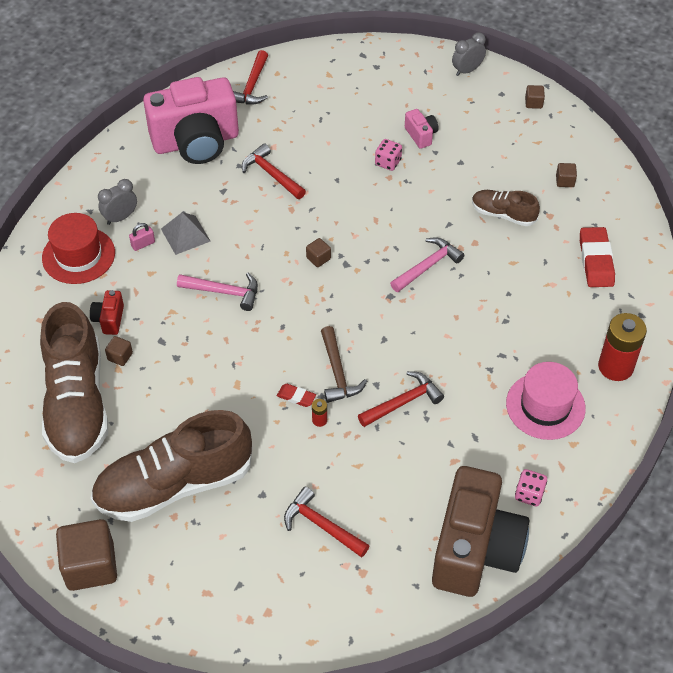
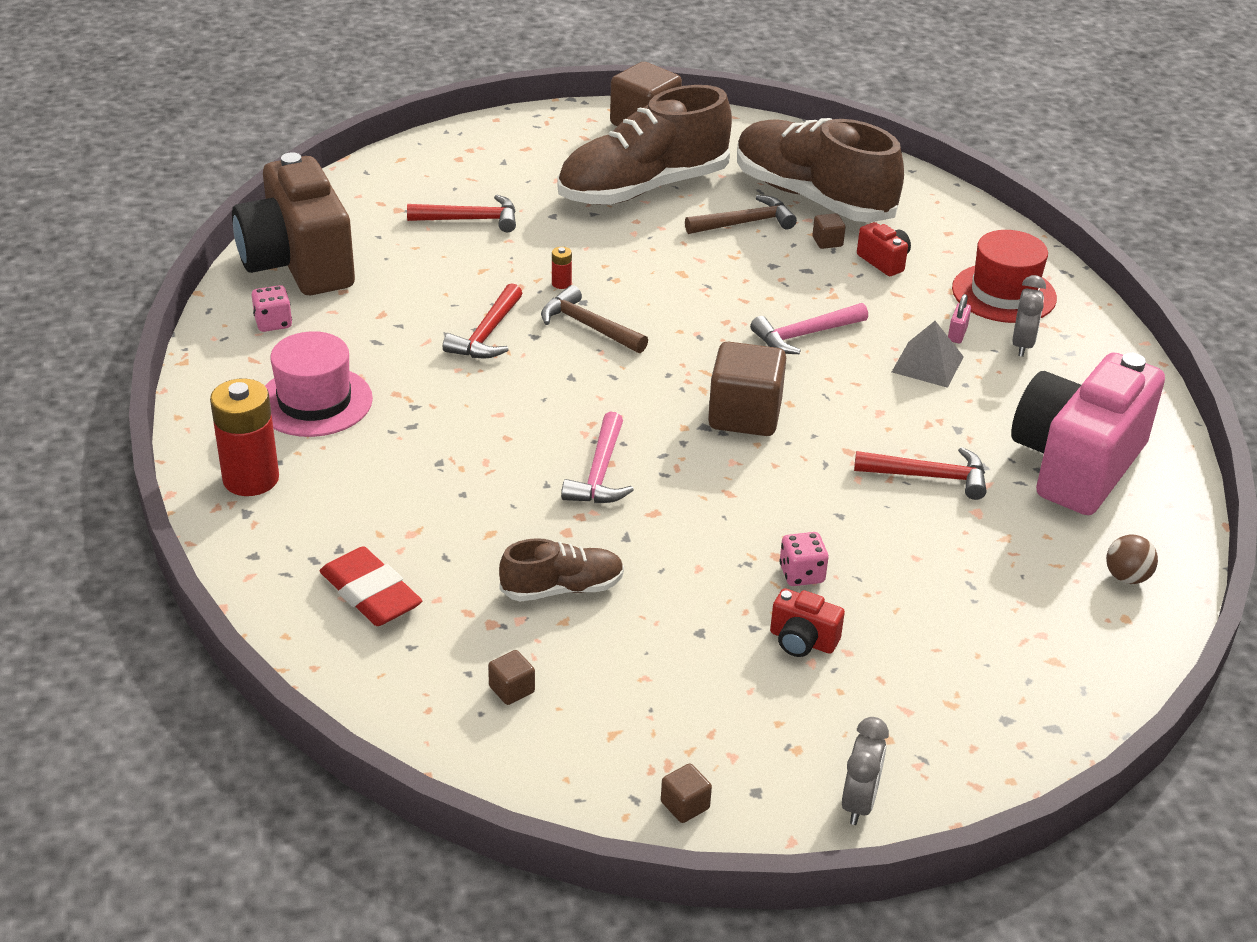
camera: 140 degrees right, 15 degrees down
(148, 406) = (745, 223): none -> brown hammer
(174, 484) = (643, 189): brown shoe -> brown shoe turned 150 degrees counterclockwise
(252, 86) = (1126, 577): red hammer -> brown ball
(296, 397) = (608, 289): red eraser -> none
(318, 258) = (744, 415): brown cube -> brown cube, size x2.28
(421, 135) = (802, 641): pink camera -> red camera

